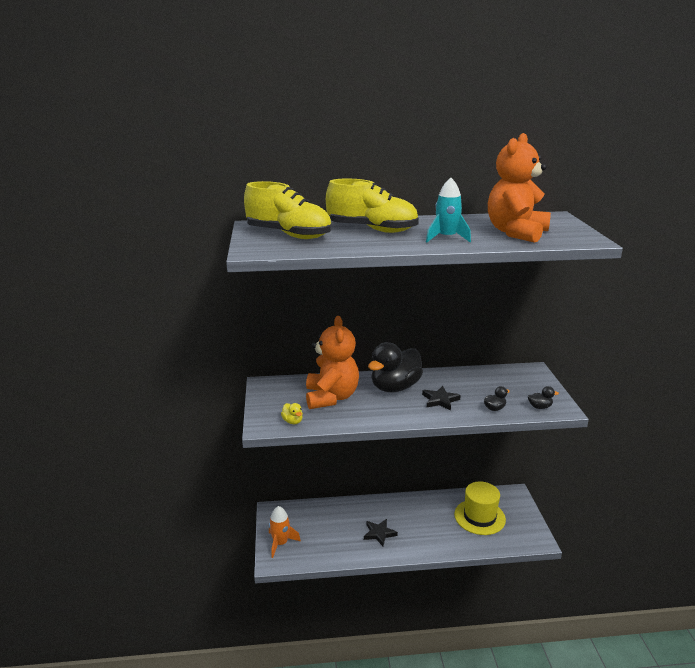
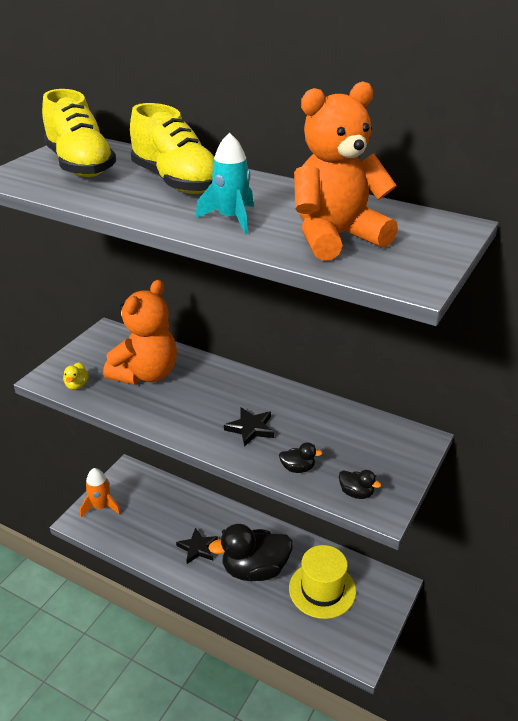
camera: 35 degrees right, 10 degrees up
(395, 387) = (224, 390): black duck -> black duck (255, 569)

